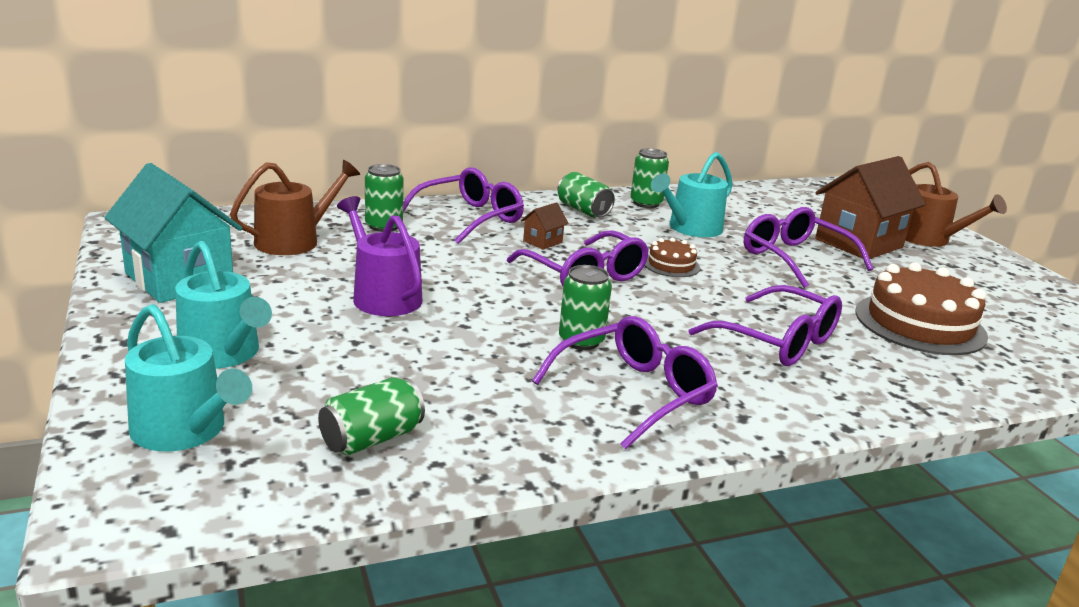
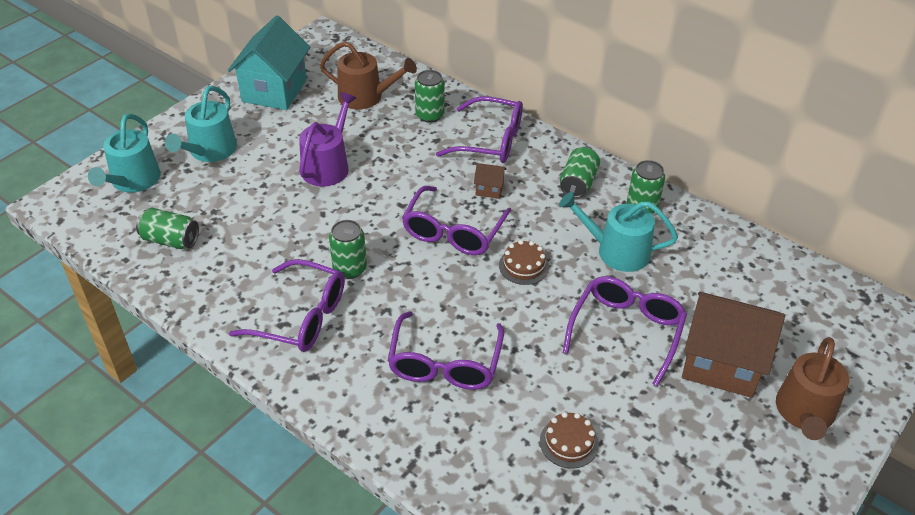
camera: 60 degrees right, 20 degrees up
(920, 324) = (569, 442): brown cake -> brown cake, size x0.50

